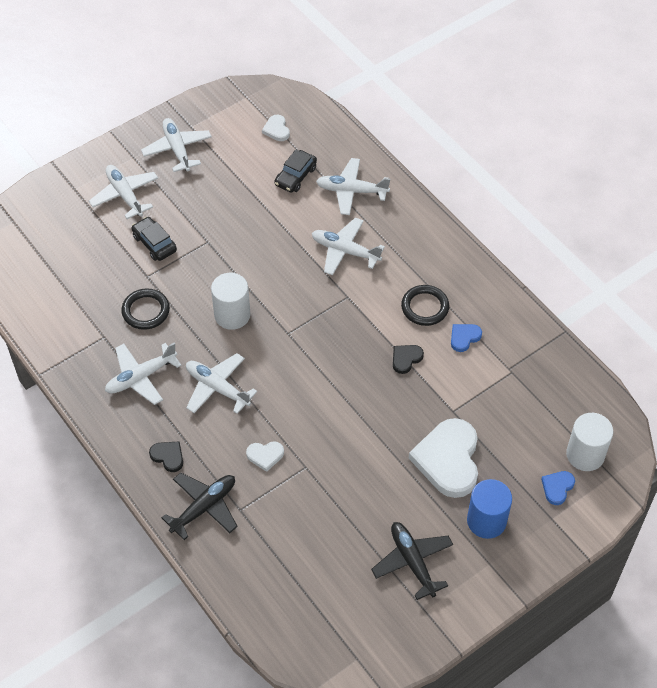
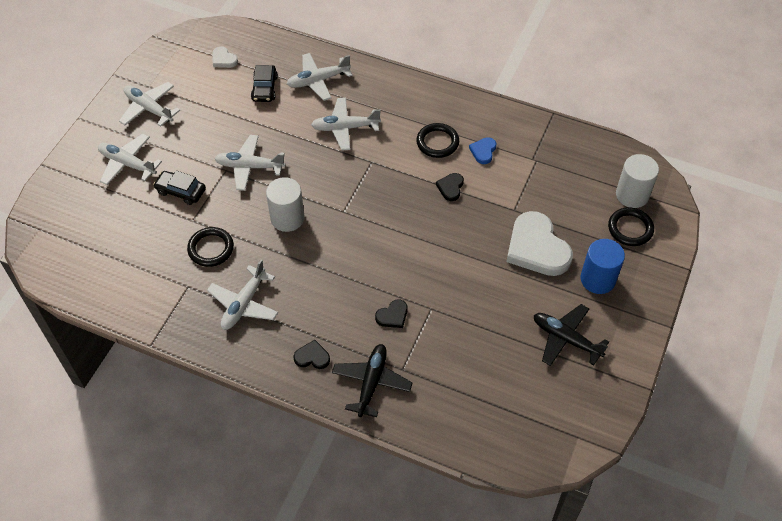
camera: 30 degrees left, 0 degrees up
(217, 388) = (315, 281): white plane -> white plane (249, 167)
(265, 455) = (392, 316): white heart -> black heart
(557, 487) = (630, 229): blue heart -> black ring

